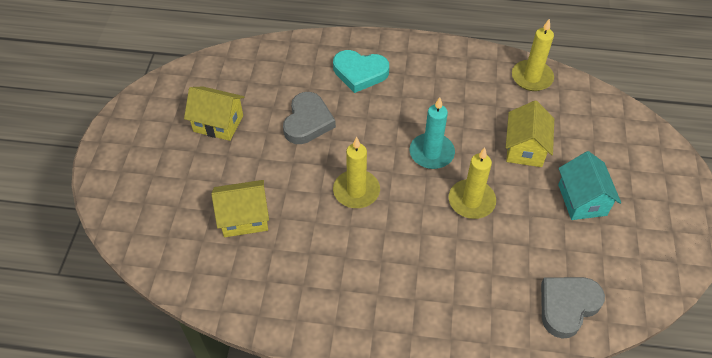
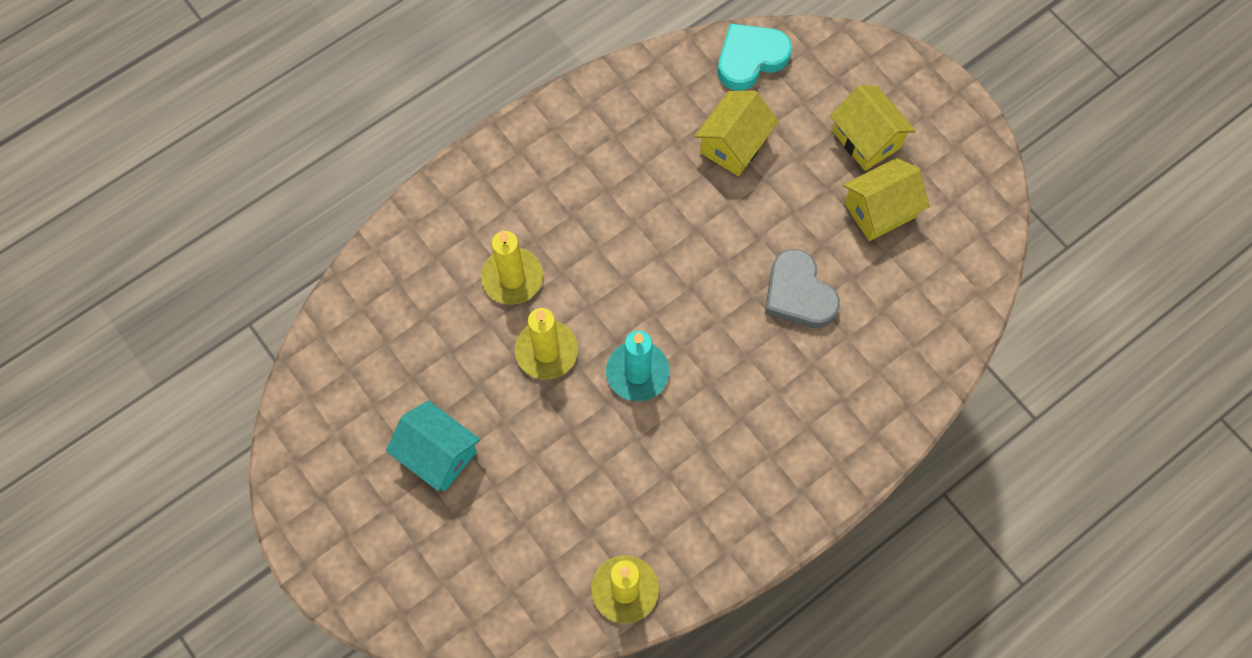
camera: 135 degrees right, 15 degrees up
(356, 191) = (665, 261): yellow candle -> yellow candle (512, 278)
(360, 73) = (818, 408): turquoise heart -> turquoise heart (750, 59)
(525, 148) = (547, 470): yellow house -> yellow house (866, 139)
(567, 306) = (369, 318): grey heart -> none

